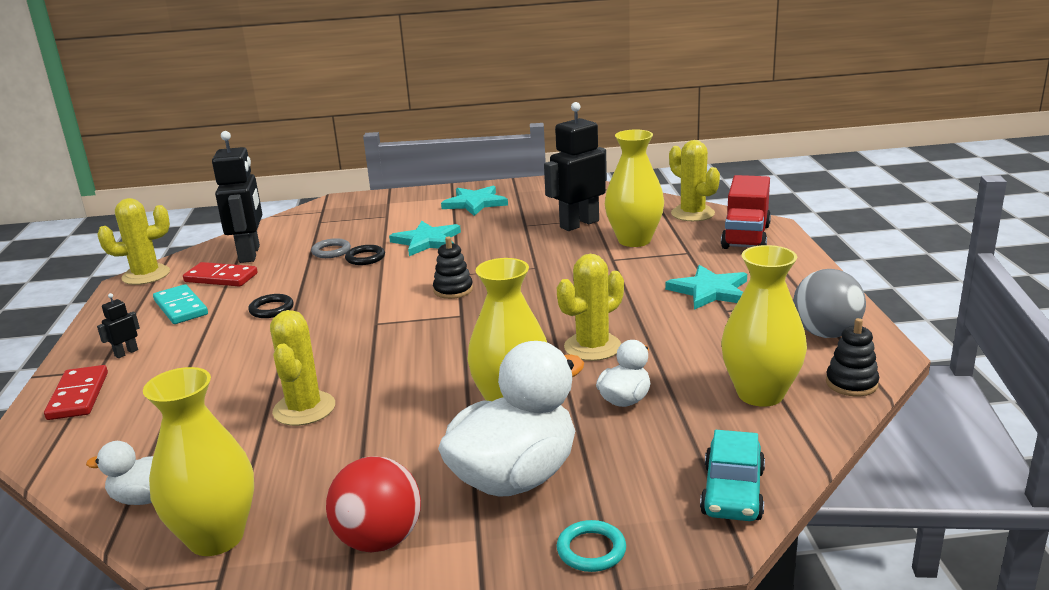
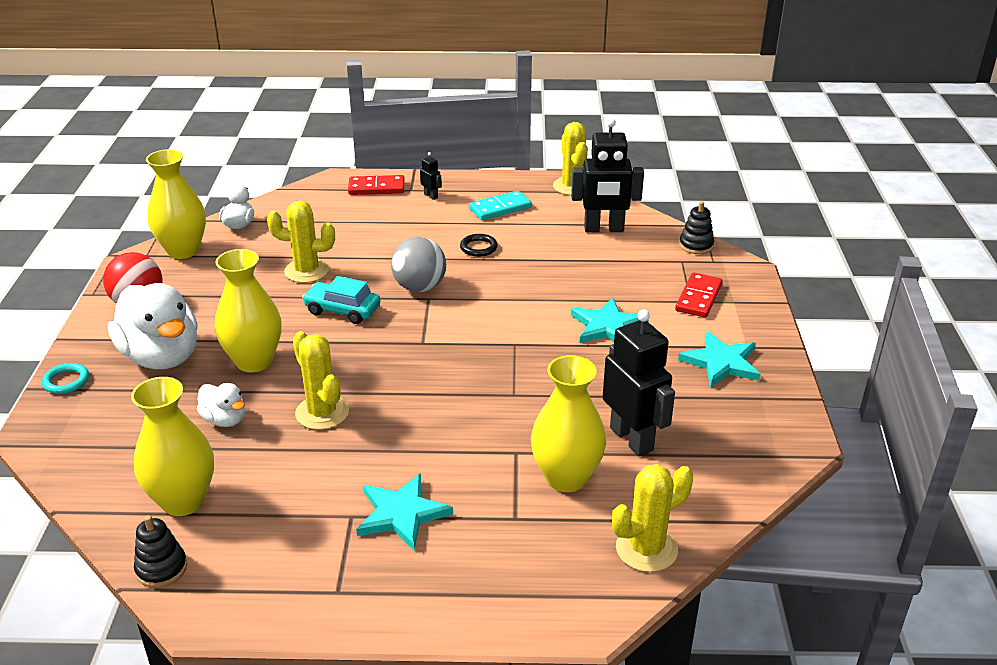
camera: 95 degrees right, 10 degrees up
(221, 278) = (554, 220): red domino -> red domino (698, 298)
(331, 251) = (597, 271): grey ring -> none
(365, 258) = (574, 290): black ring -> none
(453, 290) = (478, 339): black stacking toy -> black stacking toy (696, 245)
(732, 492) = (72, 454): turquoise car -> turquoise car (342, 310)
(746, 237) = (548, 584): red truck -> none
(826, 333) = (262, 581): grey ball -> grey ball (419, 287)

